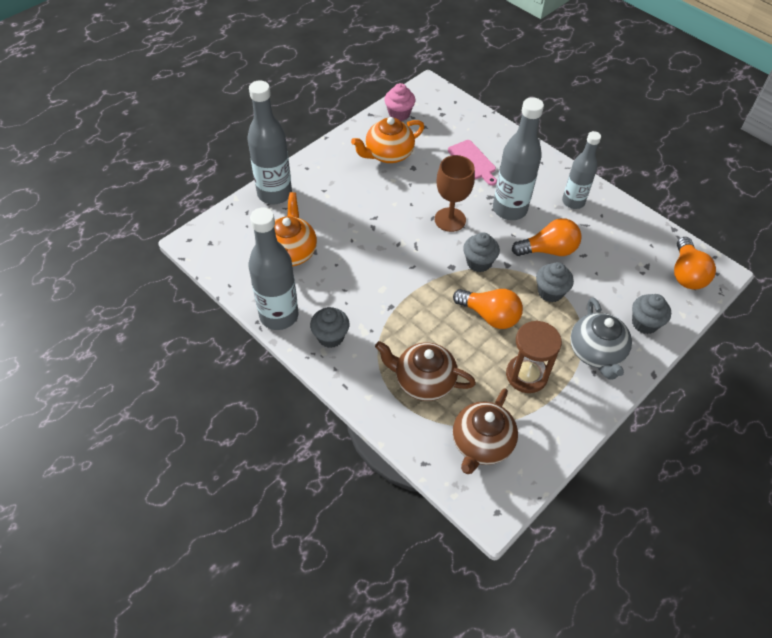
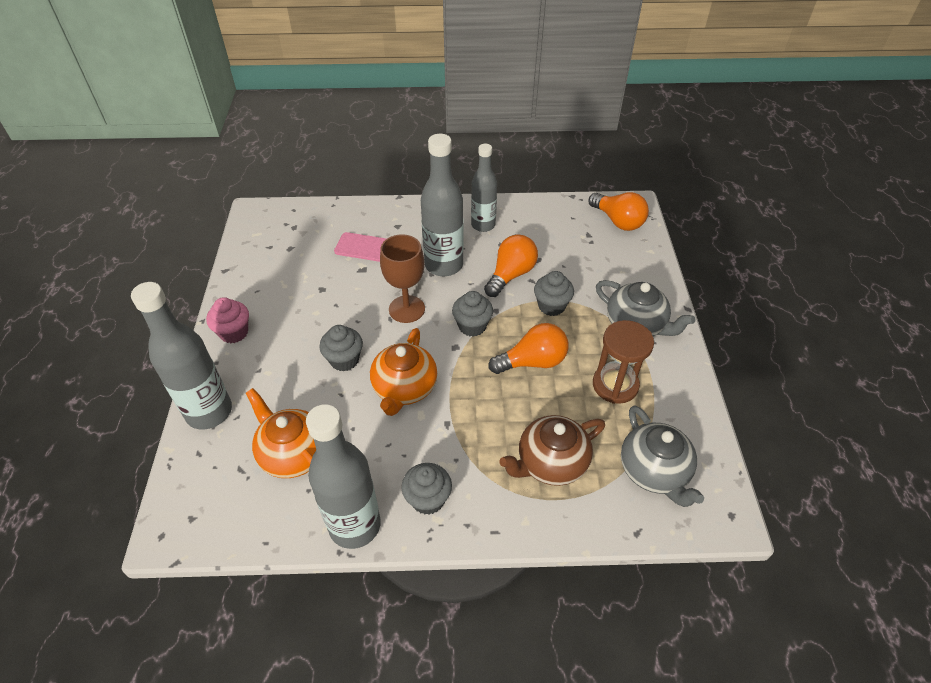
camera: 45 degrees left, 5 degrees down
(388, 154) = (284, 293): orange teapot -> orange teapot (404, 389)
(399, 114) = (253, 252): pink cupcake -> pink cupcake (234, 332)
(481, 444) = (654, 471): brown teapot -> grey teapot
(644, 323) = (637, 277): grey cupcake -> grey cupcake (344, 360)

